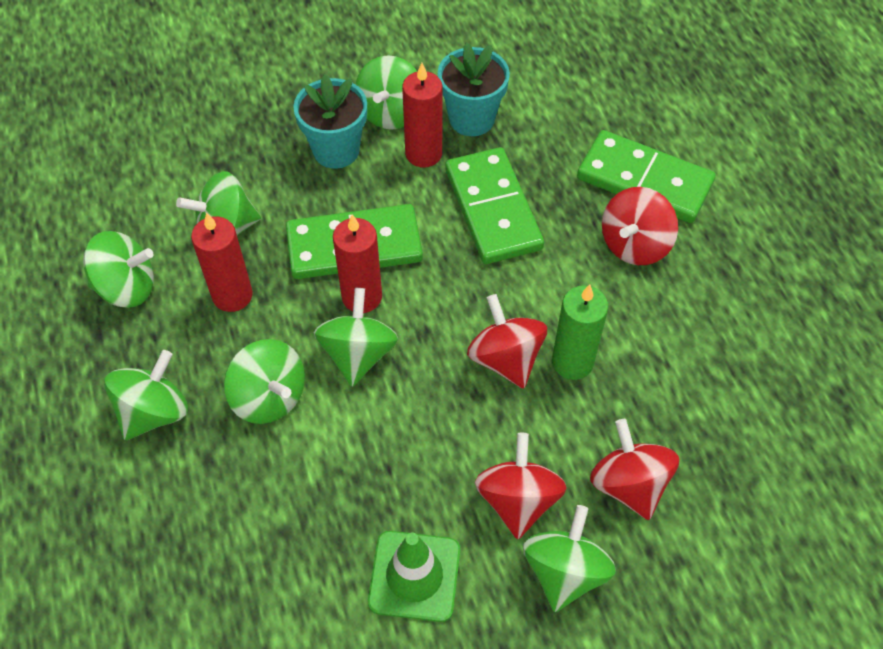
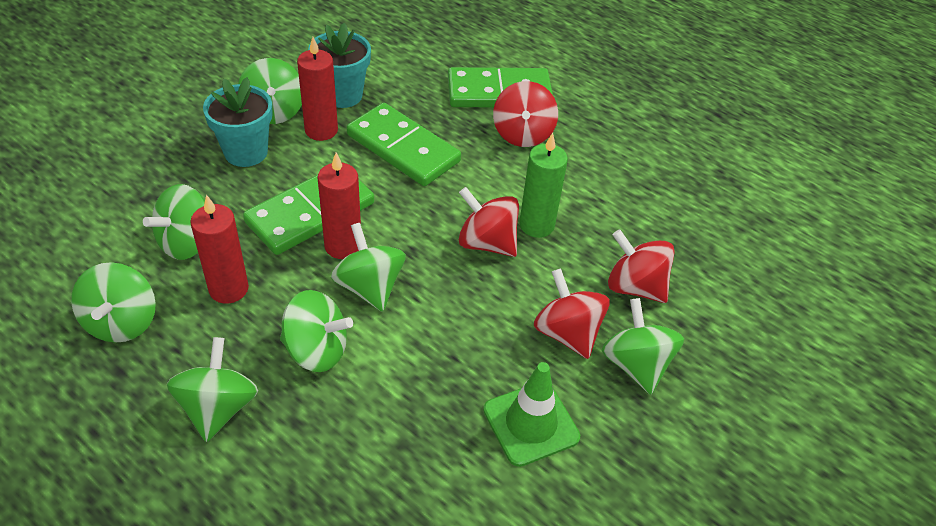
camera: 35 degrees left, 10 degrees down
(127, 287) = (122, 322): green spinning top -> green spinning top turned 120 degrees clockwise

